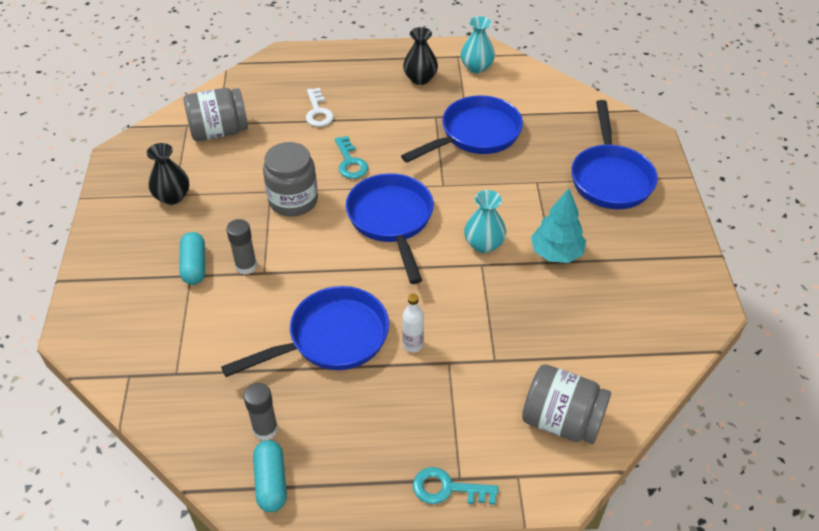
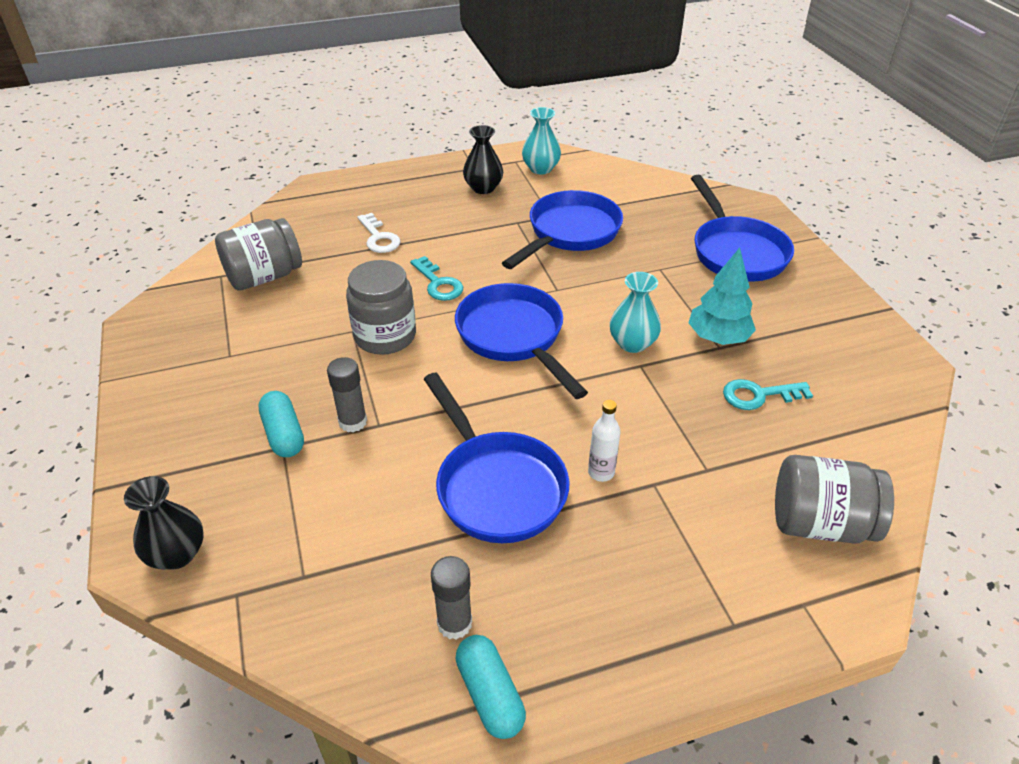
camera: 15 degrees left, 5 degrees down
(172, 197) = (227, 358): black vase -> black vase (177, 554)
(331, 338) = (496, 486): blue pan -> blue pan turned 105 degrees clockwise
(448, 489) = (726, 643): turquoise key -> turquoise key (759, 395)

